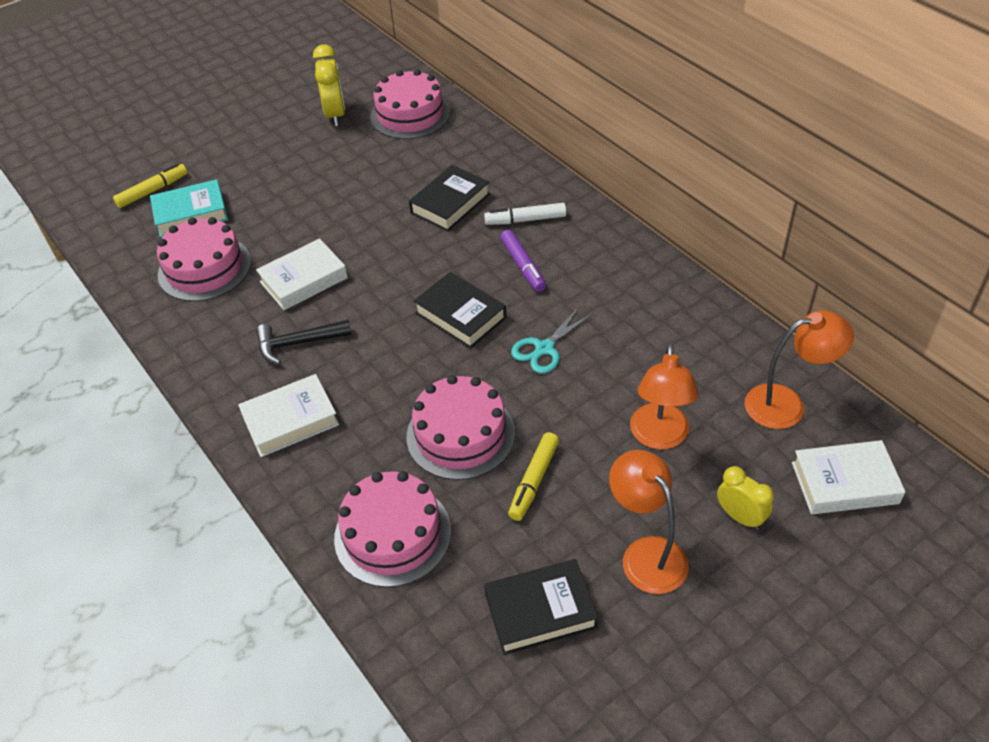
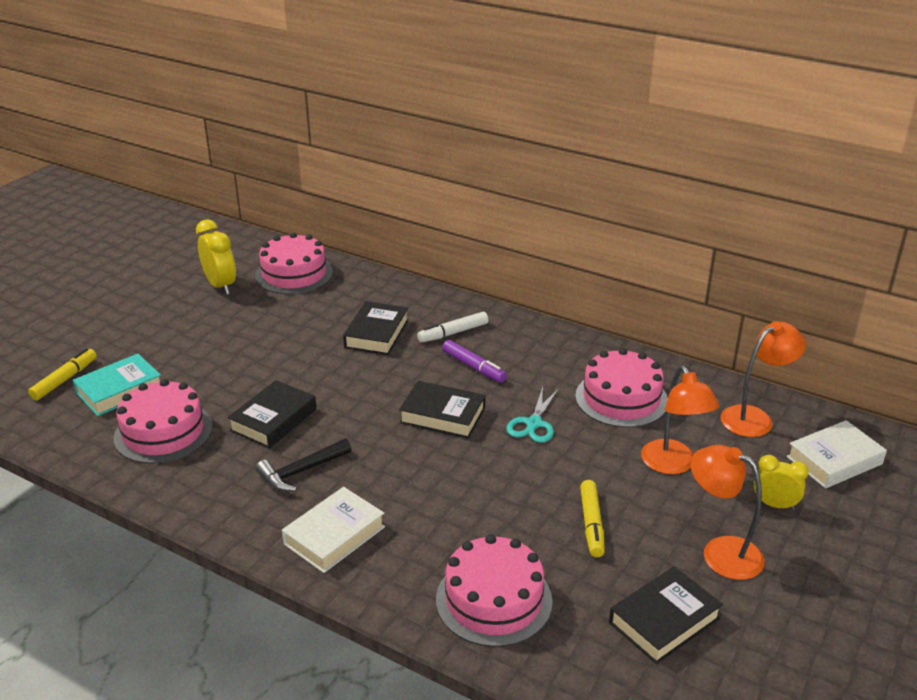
camera: 25 degrees left, 15 degrees down
(303, 280) = (273, 420): white book -> black book
(460, 434) = (503, 506): pink cake -> pink cake (621, 398)

